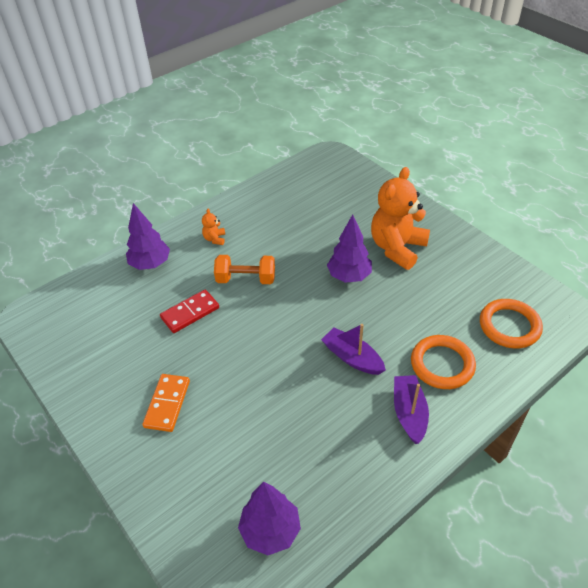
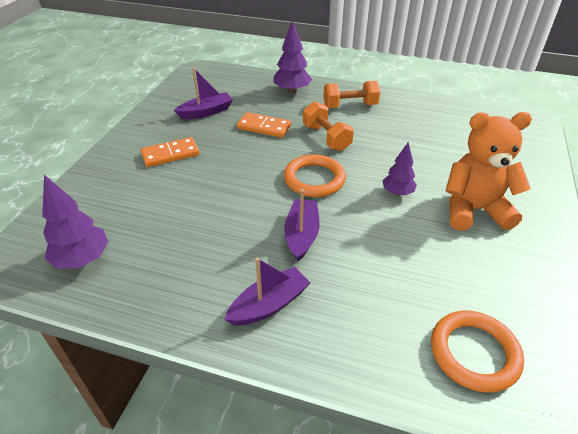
camera: 55 degrees right, 5 degrees down
(120, 345) = (206, 112): none -> purple boat
(190, 313) = (264, 127): red domino -> orange domino
(215, 239) = (350, 106): orange teddy bear -> orange dumbbell
(349, 276) = (397, 193): purple tree -> purple tree, size x0.66
(442, 364) = (355, 308): orange ring -> orange ring (314, 179)

